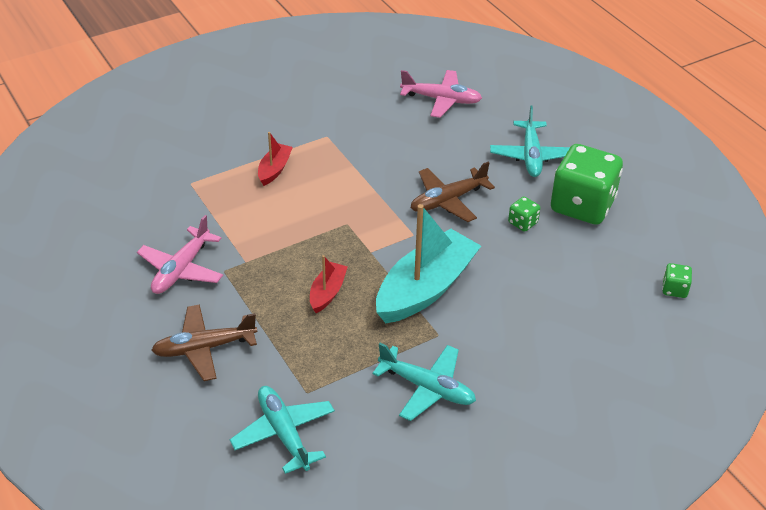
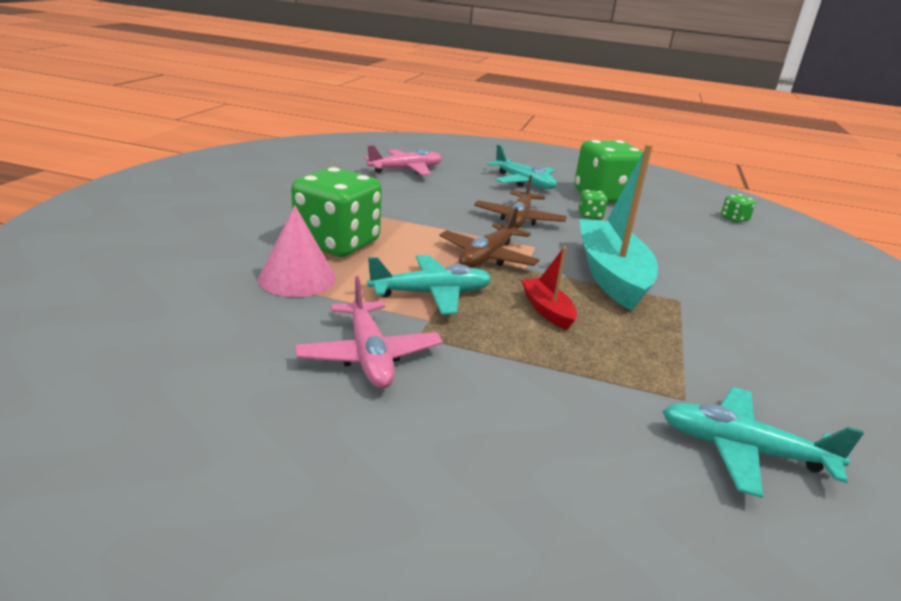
camera: 45 degrees left, 15 degrees down
(204, 348) = (522, 417): brown plane -> brown plane (487, 257)
(213, 192) = (297, 278): none -> pink cone
(274, 169) = (337, 243): red boat -> green dice
(427, 388) = (750, 340): turquoise plane -> turquoise plane (432, 294)

